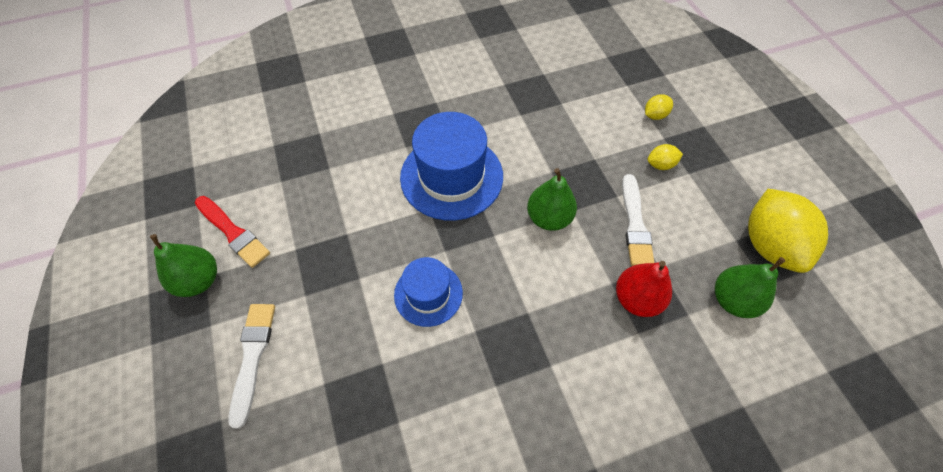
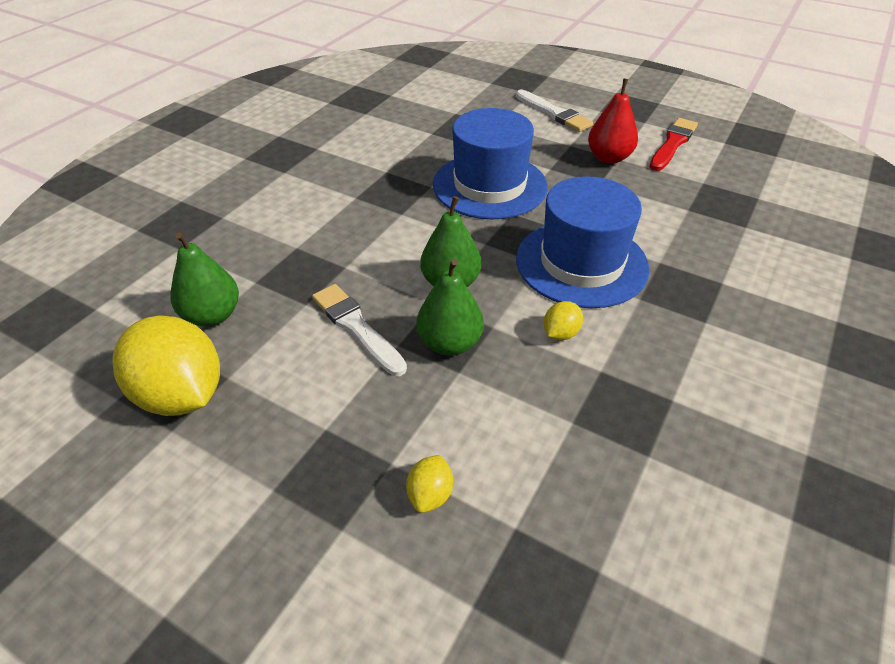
camera: 140 degrees right, 15 degrees down
(199, 280) = (644, 119): green pear -> green pear (449, 343)
(233, 232) = (672, 144): red brush -> red brush turned 120 degrees clockwise
(428, 294) = (489, 185): blue hat -> blue hat, size x1.71
(636, 299) = (313, 267): red pear -> red pear (609, 158)
(660, 165) = (371, 416): yellow lemon -> yellow lemon (560, 333)

